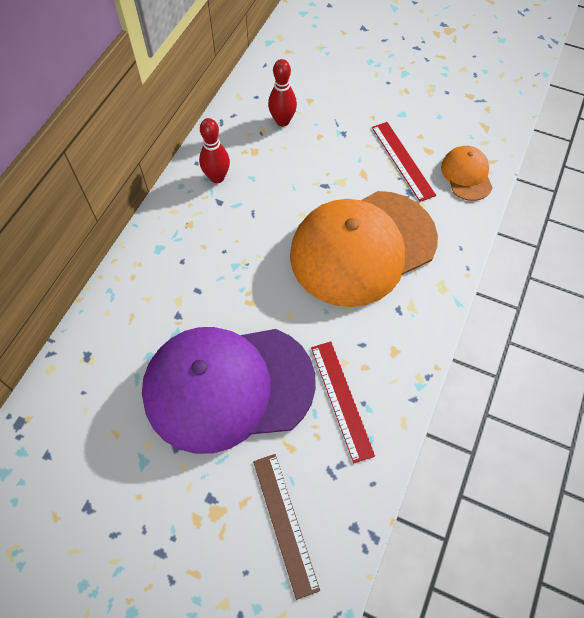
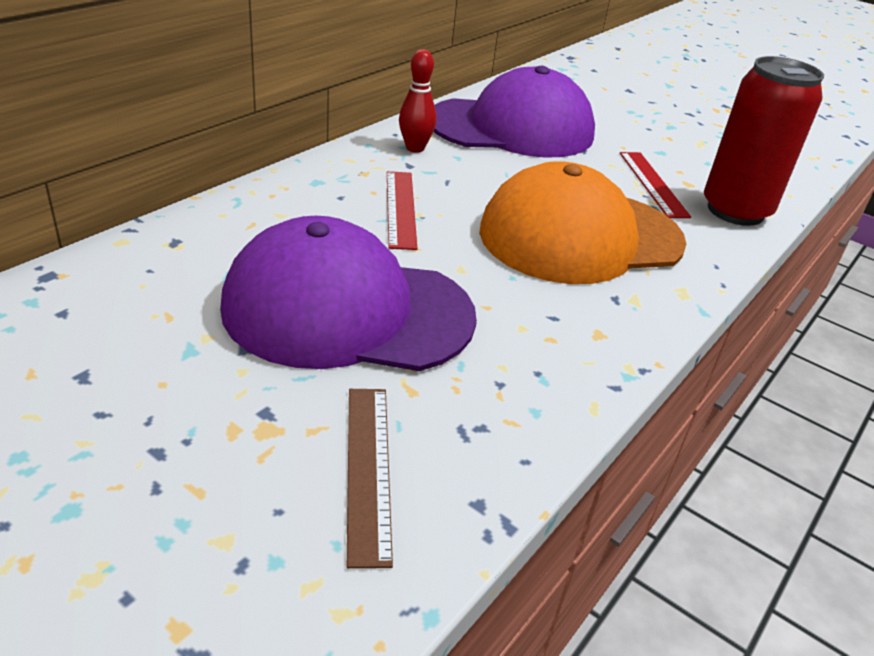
camera: 10 degrees right, 25 degrees down
(282, 121) = (511, 128): red bowling pin -> purple cap
(341, 400) = (506, 361): red ruler -> red ruler (400, 208)
(466, 175) = (735, 211): orange cap -> red can

